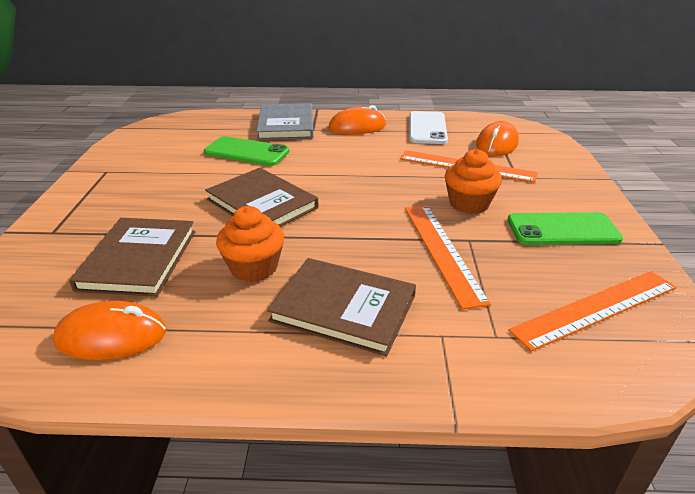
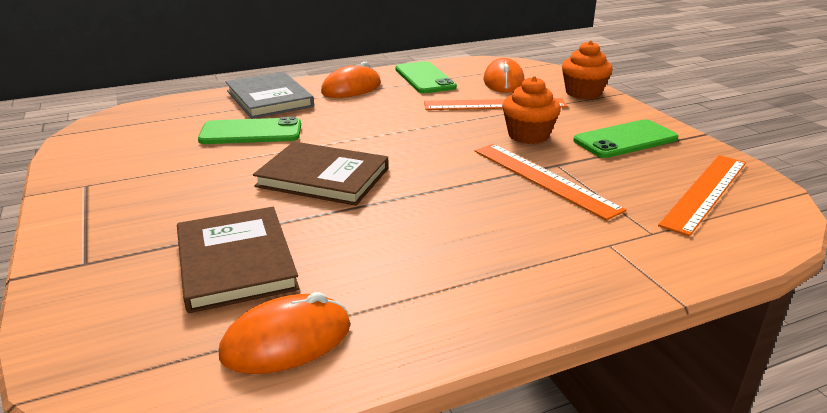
camera: 25 degrees left, 5 degrees down
(254, 267) = (378, 236): orange cupcake -> orange cupcake (583, 93)
(343, 308) = (504, 247): brown book -> none
(427, 128) = (424, 78): white phone -> green phone

